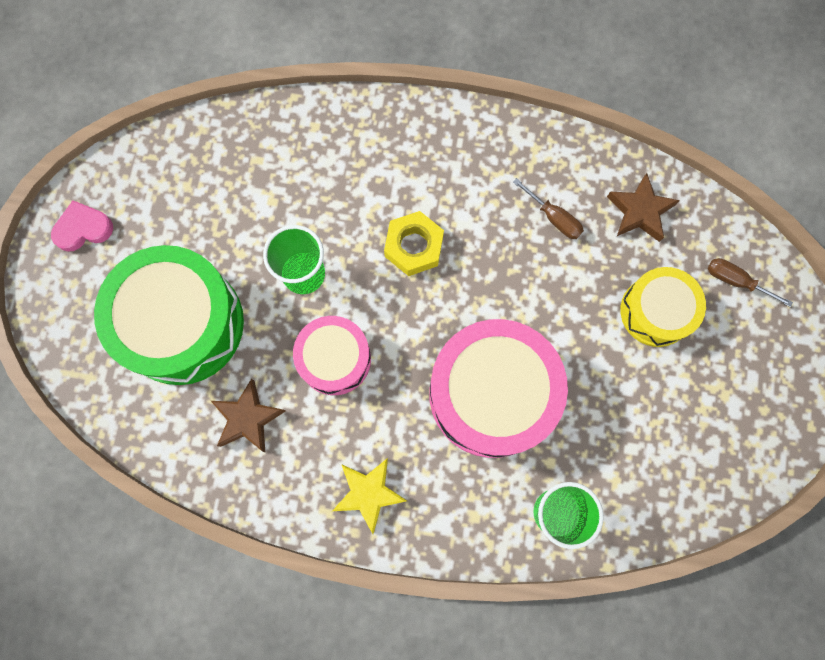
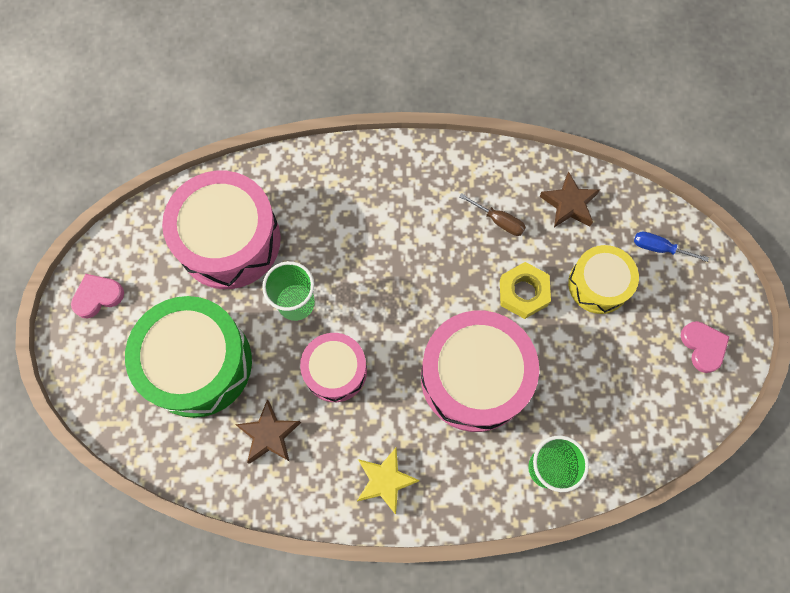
camera: 10 degrees left, 5 degrees down
(240, 189) = (229, 240): none -> pink drum
(414, 246) = (386, 264): yellow nut -> yellow nut (523, 292)
(736, 281) = (659, 248): brown screwdriver -> blue screwdriver
(764, 405) = (703, 346): none -> pink heart

